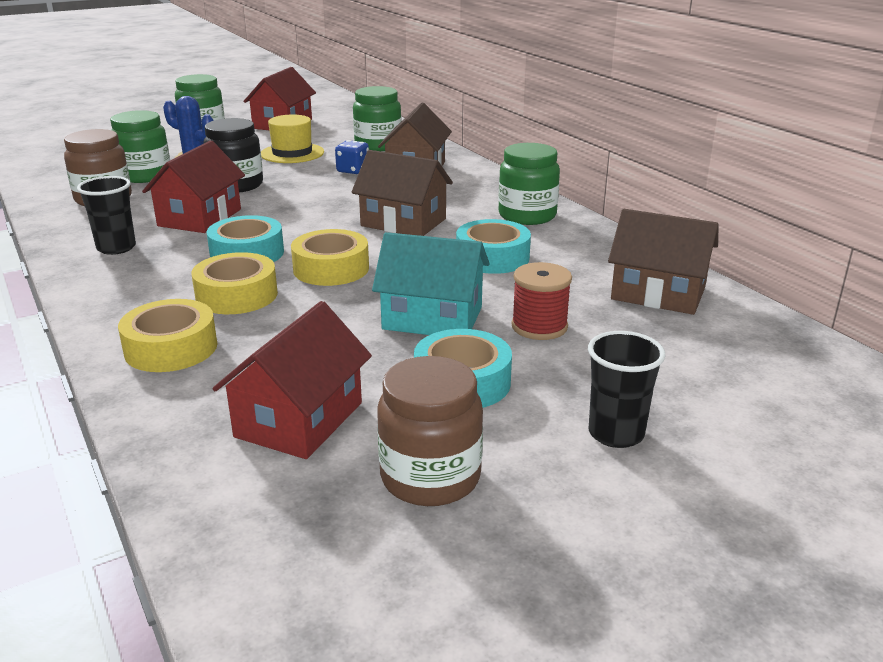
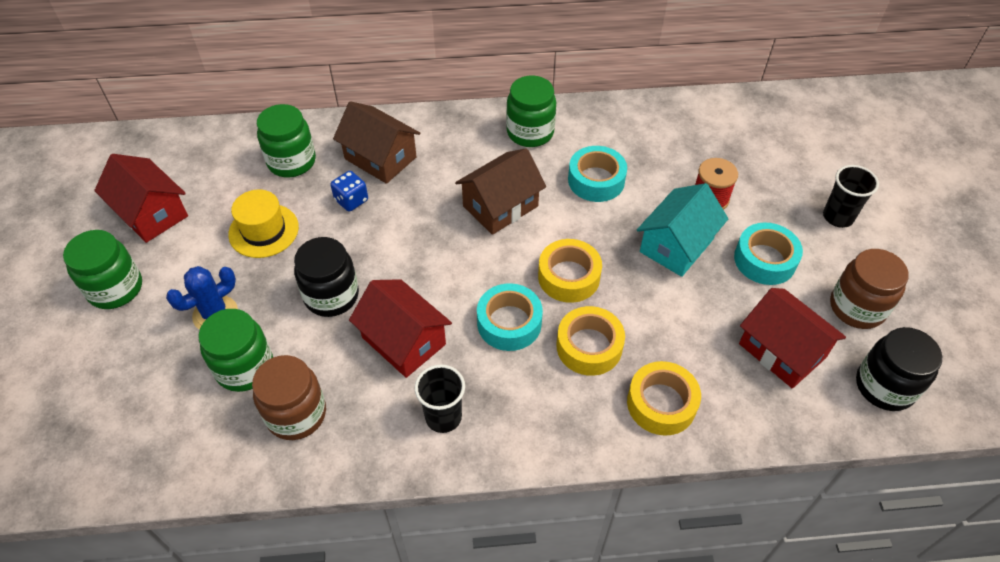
camera: 65 degrees left, 25 degrees up
(277, 527) = (884, 386): none -> black jar
(658, 293) = (689, 126): brown house -> none

